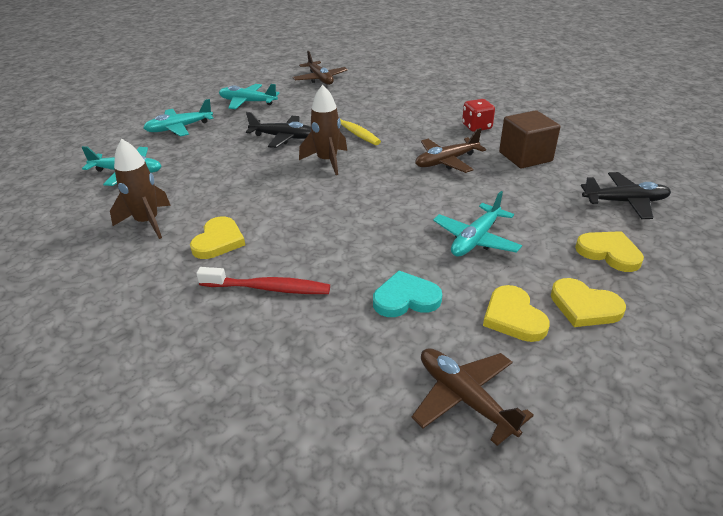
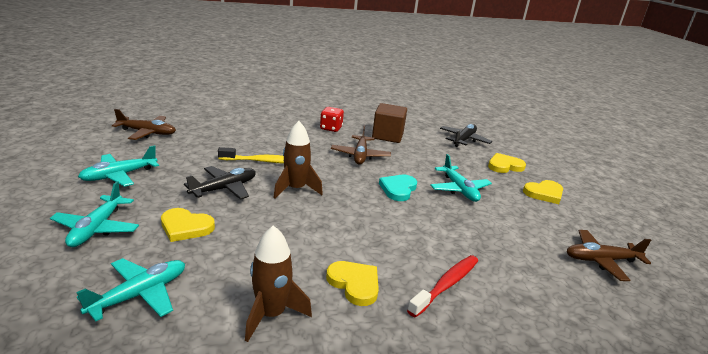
camera: 60 degrees left, 10 degrees down
(406, 298) = (501, 237): turquoise heart -> turquoise heart (398, 189)
(513, 317) = (541, 214): yellow heart -> yellow heart (186, 227)

